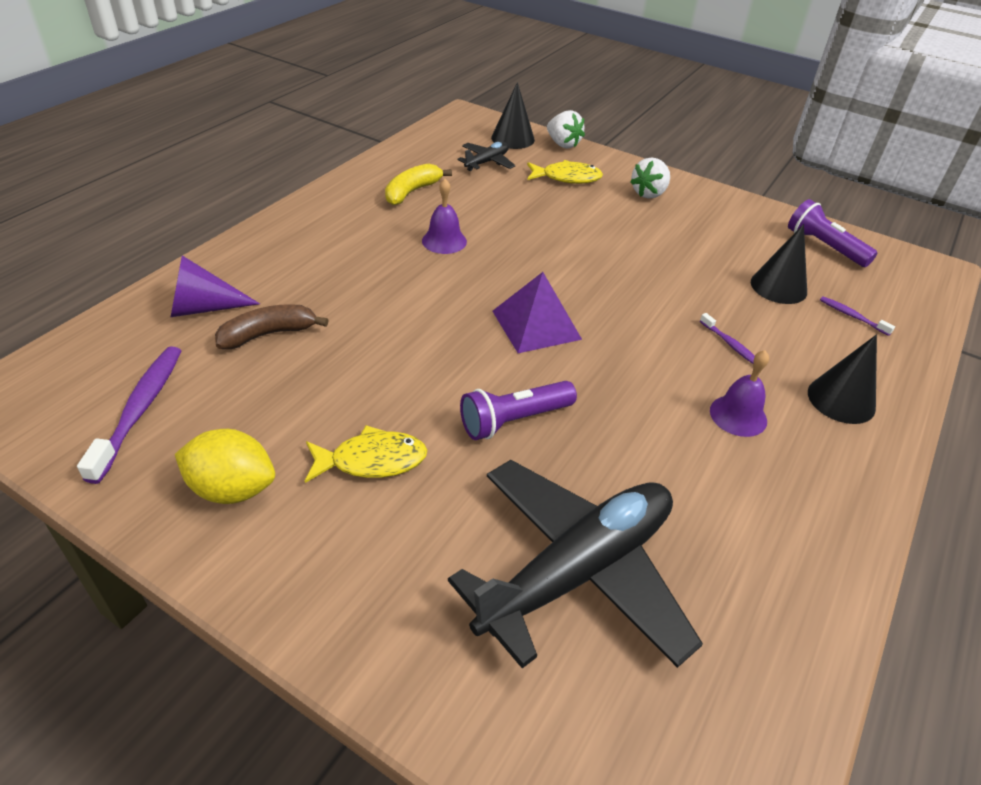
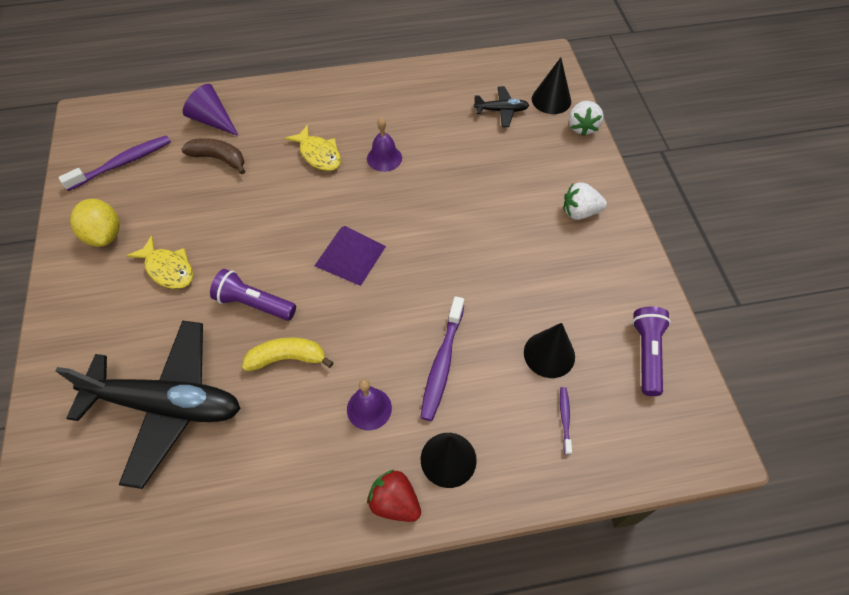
camera: 50 degrees right, 15 degrees up
(412, 192) = (418, 106): yellow banana -> yellow banana (287, 358)
(567, 178) = (538, 159): yellow fish -> yellow fish (318, 154)
(730, 344) = (442, 363): purple toothbrush -> purple toothbrush, size x1.99
(863, 459) = (394, 502): none -> red strawberry

